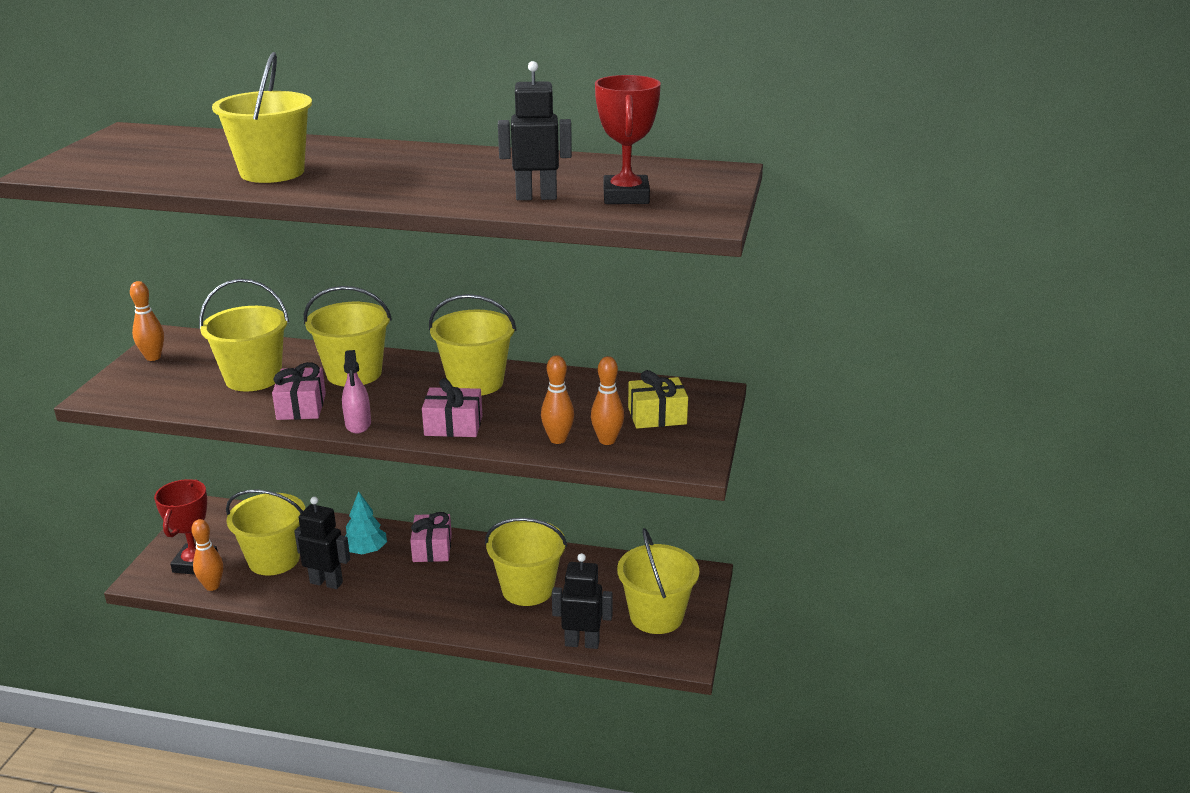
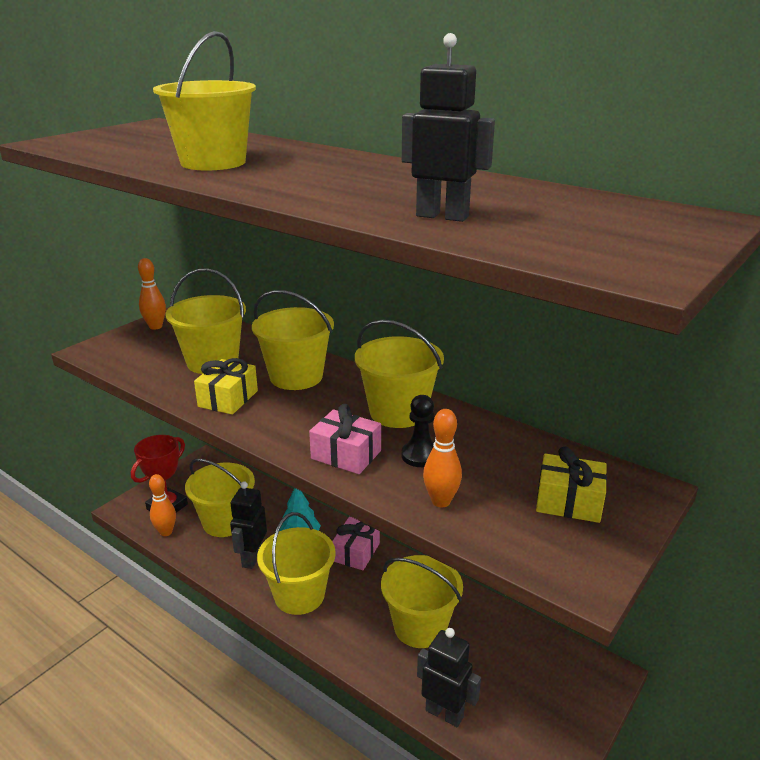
camera: 25 degrees right, 0 degrees up
(301, 406) = (228, 399): pink gift -> yellow gift
(326, 582) = (252, 558): black robot -> black robot turned 120 degrees counterclockwise
(358, 424) = (261, 430): pink spray bottle -> none
(519, 411) = (420, 456): none -> black pawn
(607, 440) = (494, 518): orange bowling pin -> none
(626, 196) = (553, 230): red trophy -> none
(656, 616) = (537, 709): yellow bucket -> yellow bucket (299, 595)

